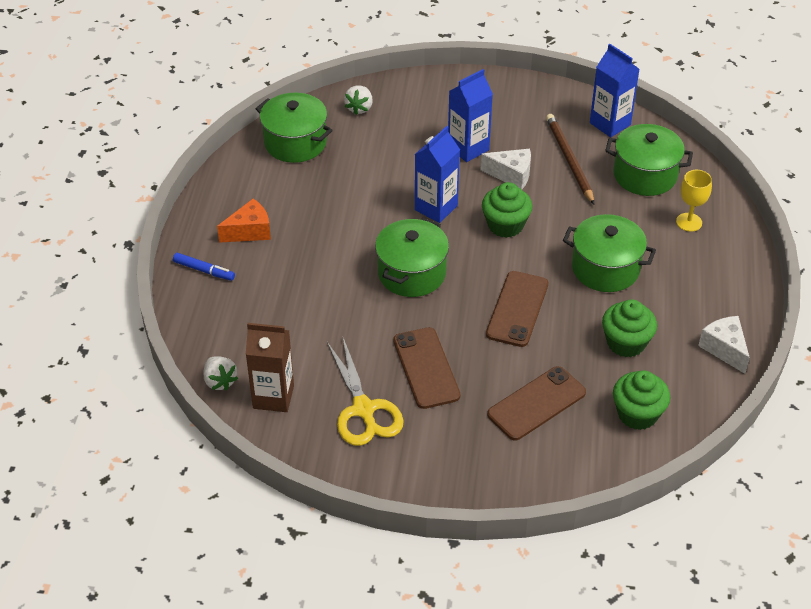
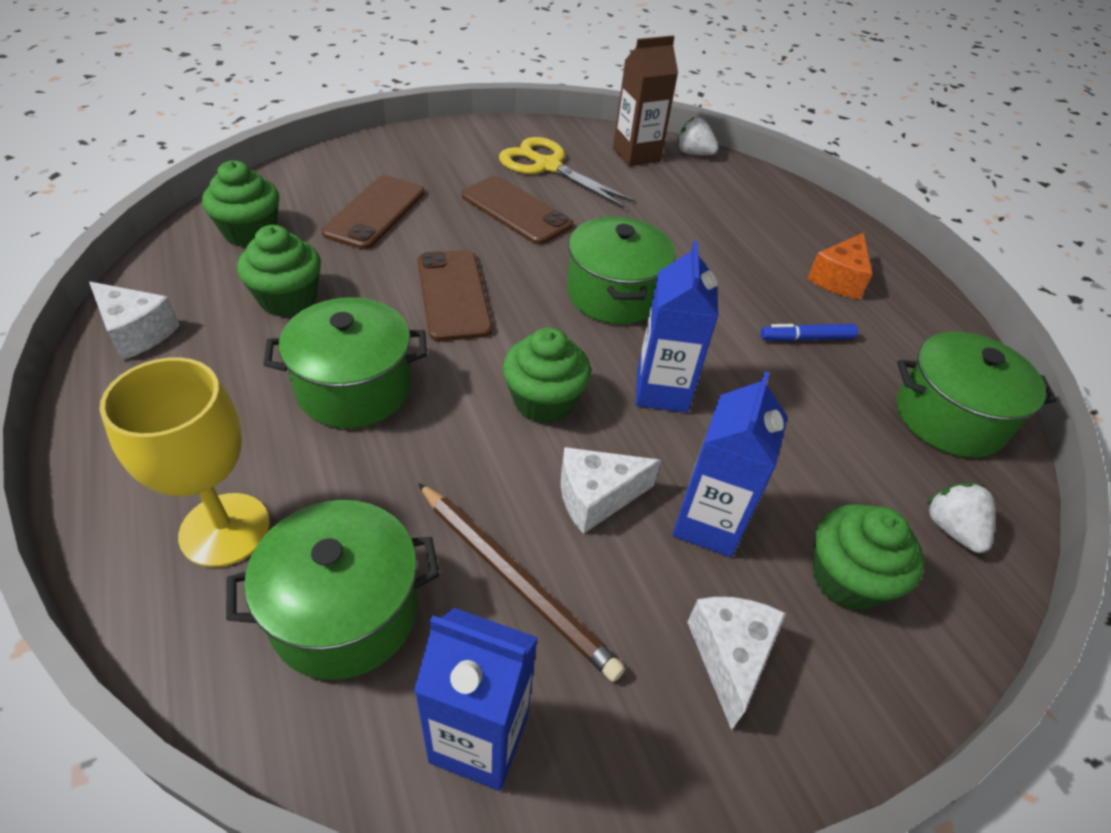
camera: 145 degrees right, 0 degrees up
(204, 270) = (826, 228): blue marker -> blue marker (806, 338)
(427, 111) = (847, 579): none -> green cupcake
(500, 110) = (730, 657): none -> white cheese
(689, 222) = (225, 529): yellow goblet -> yellow goblet, size x1.62

